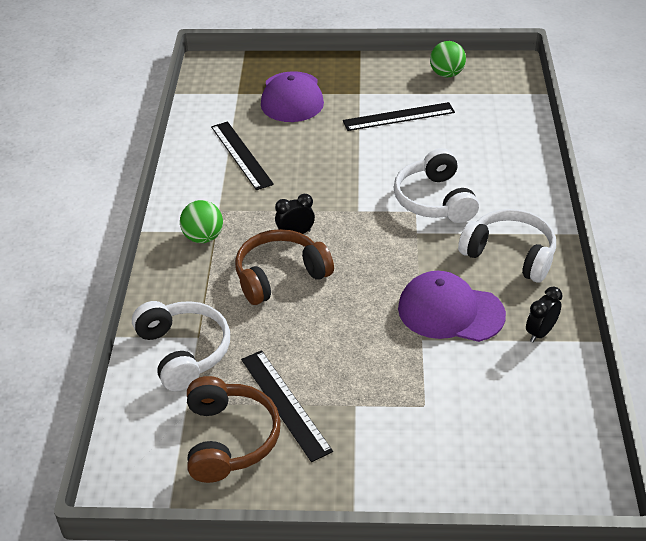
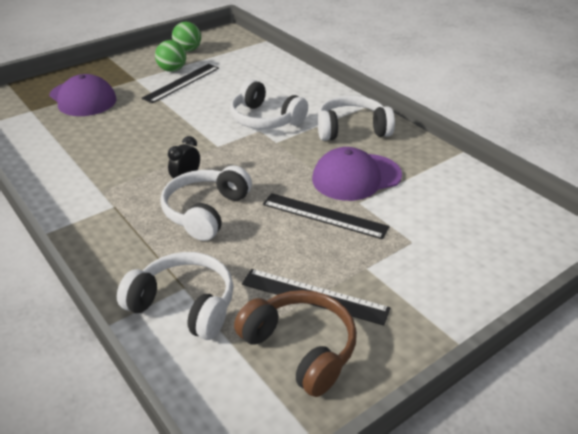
camera: 40 degrees left, 5 degrees down
(203, 237) = (108, 215): green ball -> green ball (172, 70)
(241, 155) = (79, 147): black ruler -> black ruler (324, 215)
(280, 276) = (206, 212): brown headphones -> white headphones
(540, 333) = (425, 163): black clock -> none

